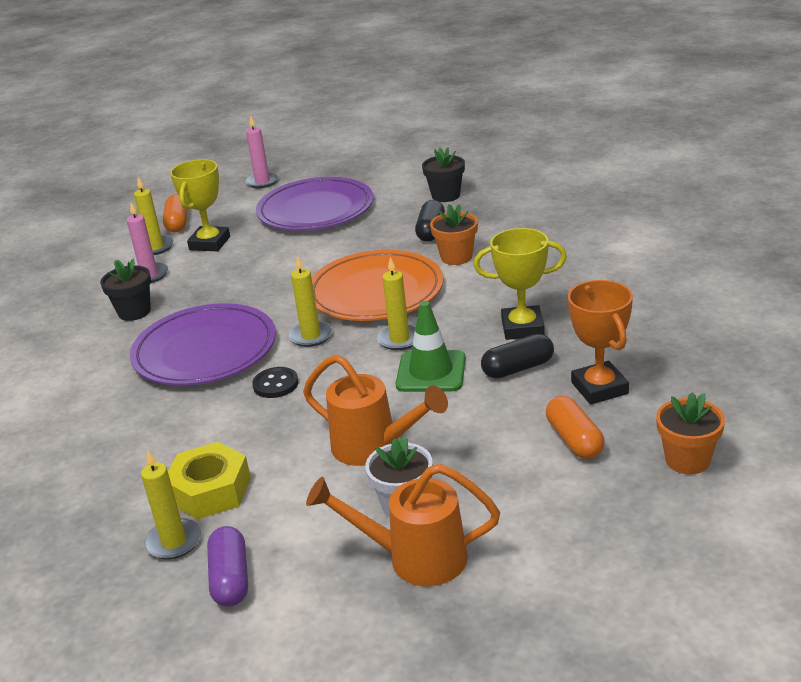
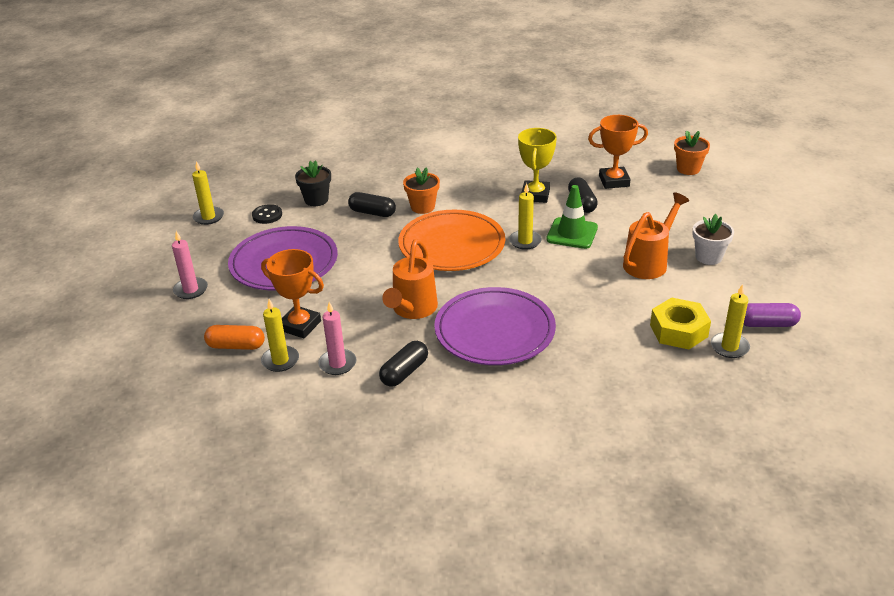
camera: 80 degrees left, 5 degrees up
(134, 312) = (404, 372): black flower pot -> black capsule
(210, 243) = (300, 325): yellow trophy -> orange trophy
(275, 384) = (559, 298): black button -> black button (267, 215)
(311, 336) = (500, 278): yellow candle -> yellow candle (208, 217)
(415, 558) = (755, 258): orange watering can -> orange watering can (412, 310)
(574, 440) = (661, 196): orange capsule -> none

